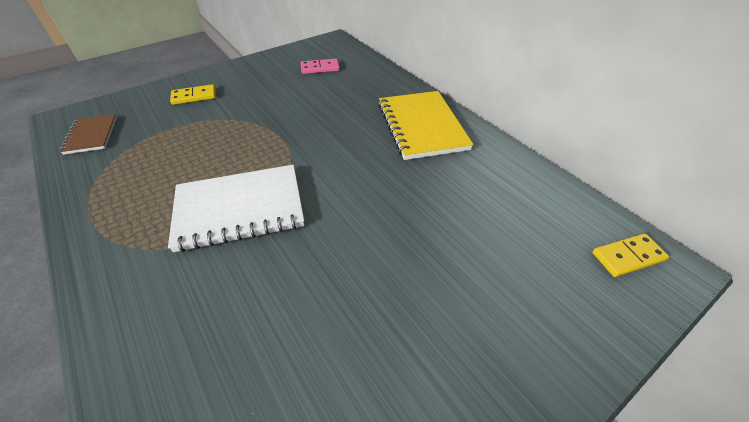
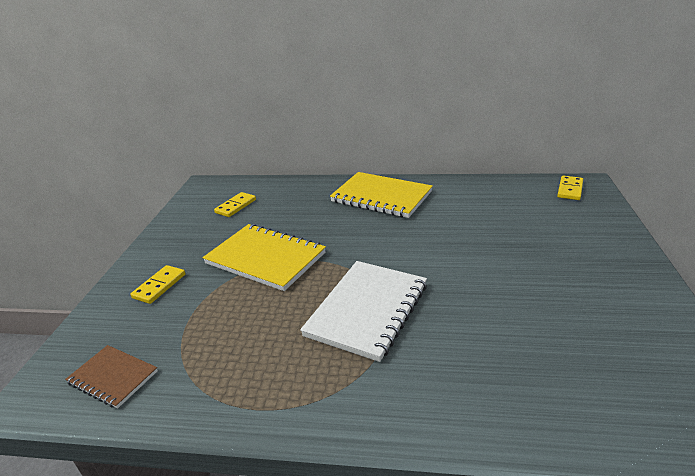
camera: 45 degrees left, 15 degrees down
(265, 119) = (265, 258): none -> yellow notebook
(320, 68) = (236, 206): pink domino -> yellow domino

